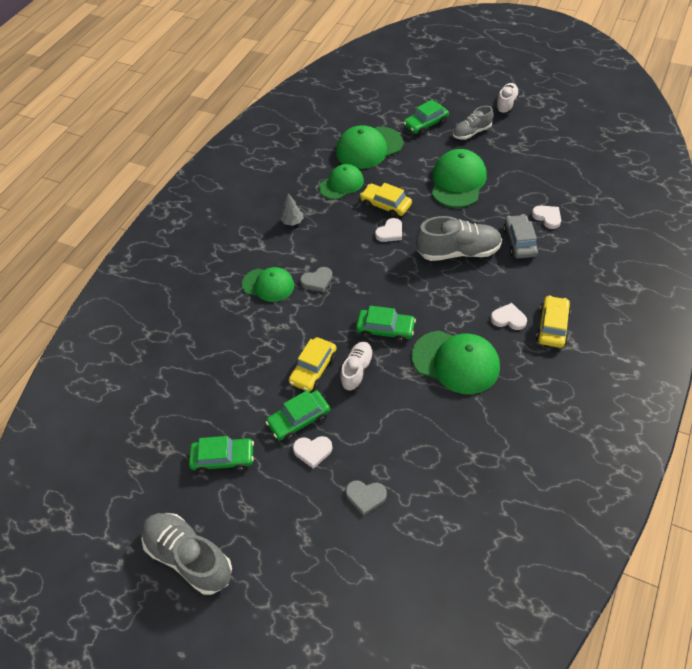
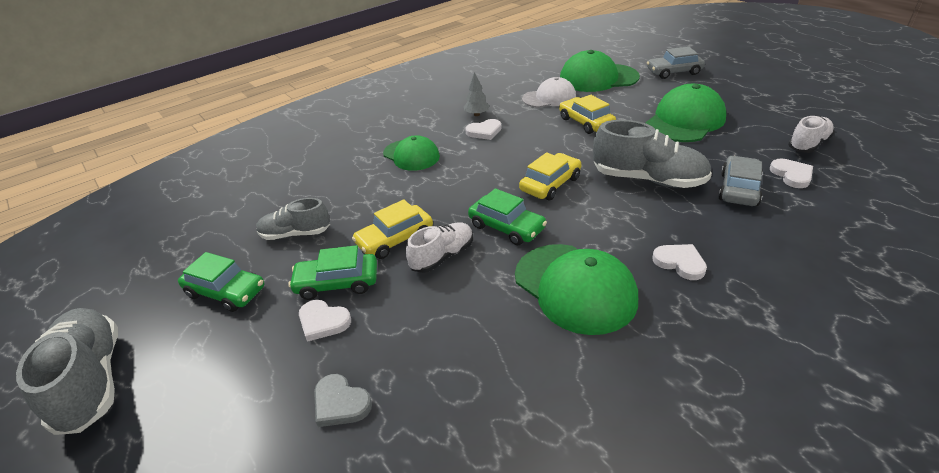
camera: 25 degrees right, 15 degrees down
(317, 281) = (464, 164): grey heart -> none
(341, 184) = (549, 98): green cap -> white cap
(390, 232) = (575, 144): white heart -> white heart (484, 131)
(425, 124) = (674, 72): green car -> grey car
(471, 132) = (725, 87): grey shoe -> grey shoe (295, 234)
(506, 104) = (782, 73): white shoe -> white shoe (808, 144)
(552, 326) = (744, 291): yellow car -> yellow car (550, 184)

